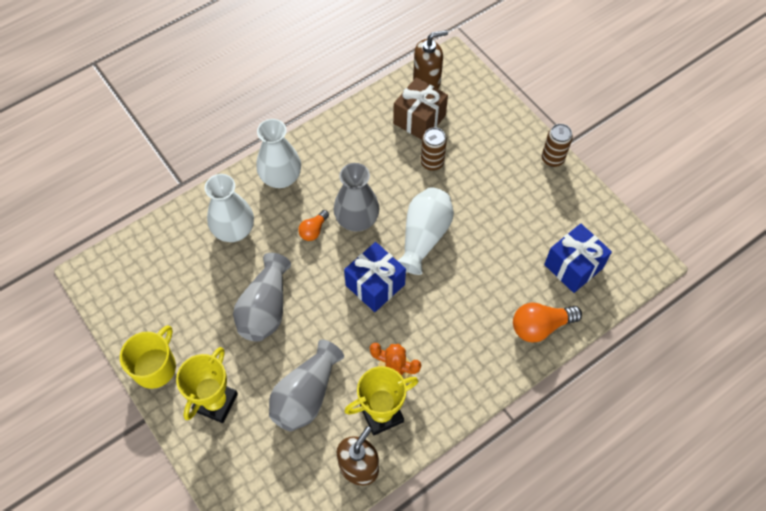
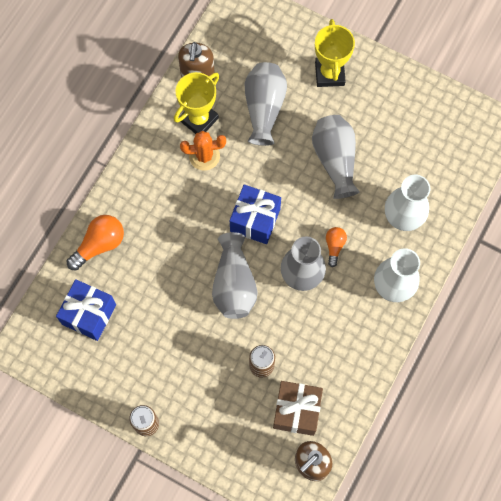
camera: 155 degrees right, 10 degrees up
(155, 367) = (392, 78): yellow mug -> none
(424, 236) = (234, 284): white vase -> grey vase

